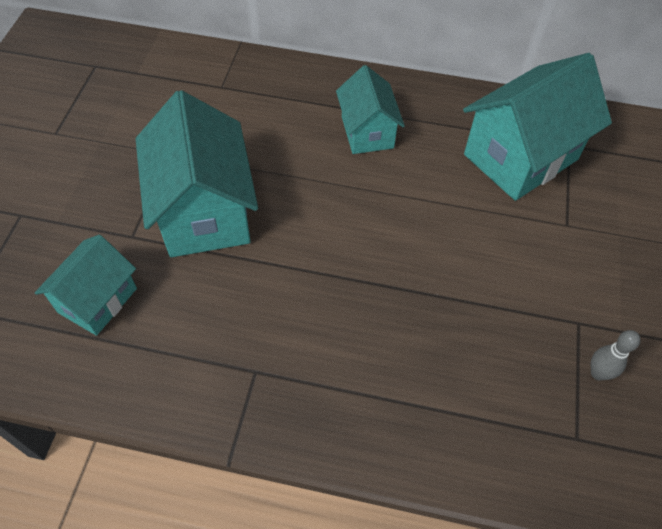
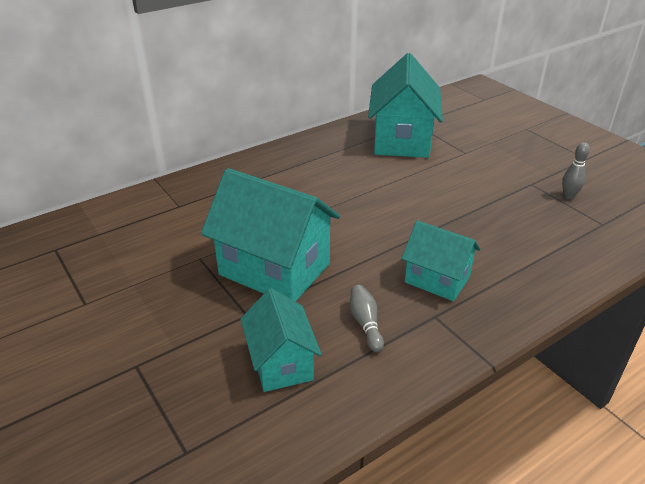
camera: 45 degrees left, 20 degrees down
(196, 325) = (365, 323): none -> grey bowling pin
(367, 132) = (308, 174): turquoise house -> turquoise house (437, 279)

